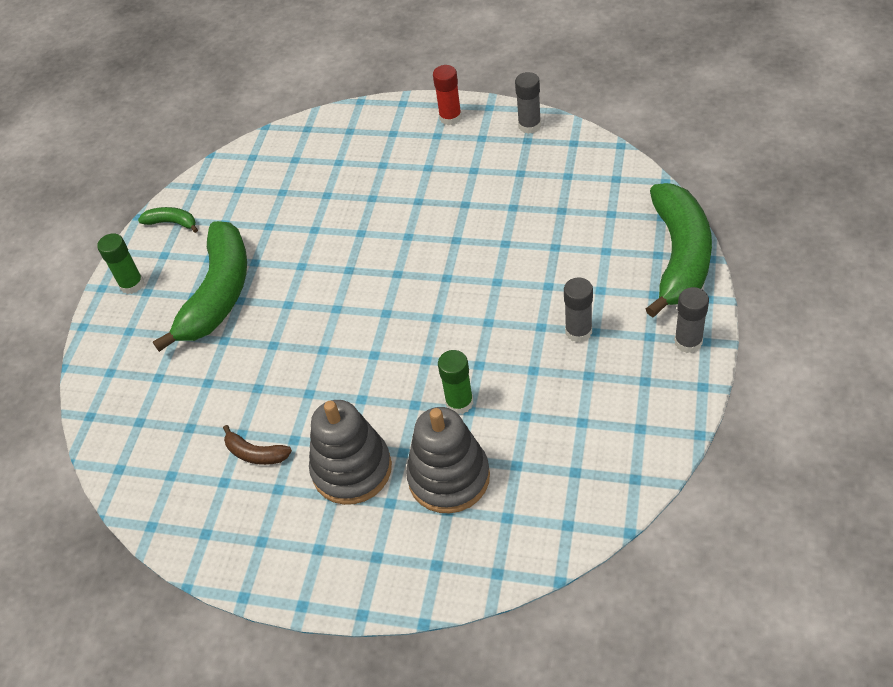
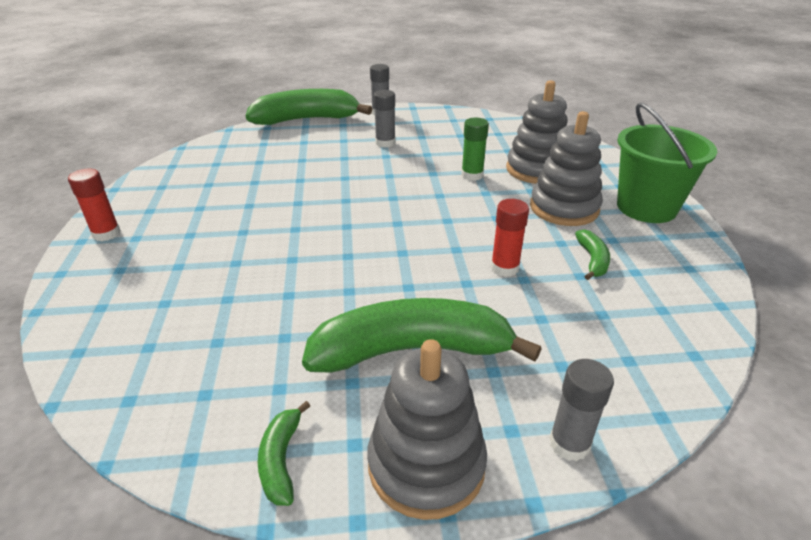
camera: 115 degrees left, 15 degrees down
(132, 284) = (426, 465): green glue stick -> grey stacking toy
(255, 453) = (592, 260): brown banana -> green banana
(278, 378) = (504, 268): none -> red glue stick
(318, 557) = (646, 207): none -> green bucket
(529, 125) = (139, 188): grey glue stick -> grey glue stick (569, 443)

